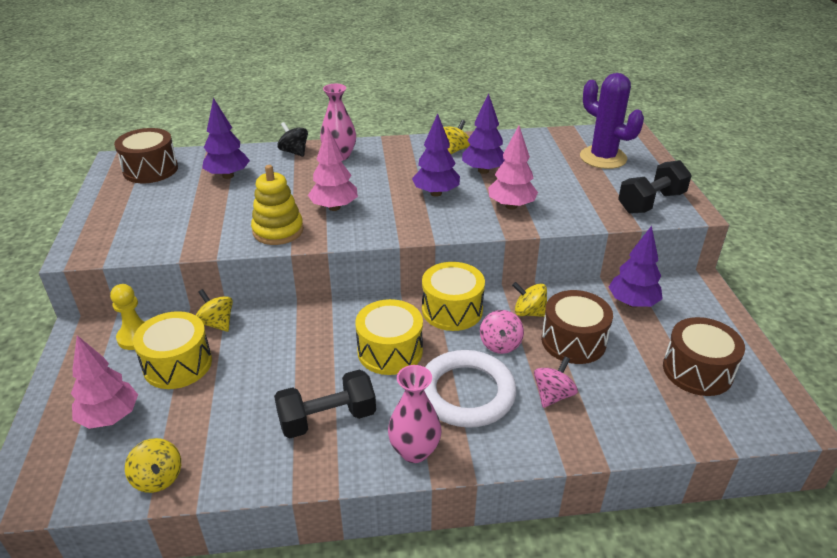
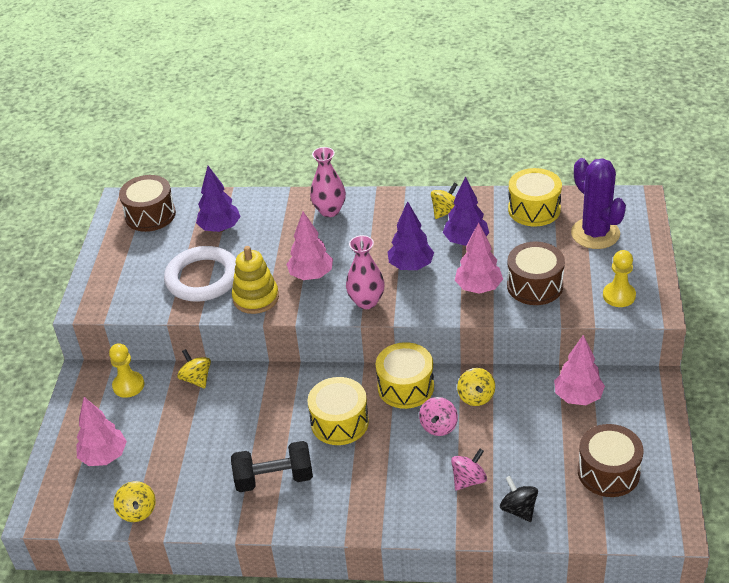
camera: 15 degrees right, 5 degrees up
(177, 364) = (160, 415): yellow drum -> yellow drum (534, 209)
(294, 152) = (287, 202): black spinning top -> black spinning top (518, 509)
(414, 451) = (338, 514): pink vase -> pink vase (366, 301)
(466, 393) = (395, 469): white ring -> white ring (202, 278)
(529, 312) = (476, 397): yellow spinning top -> yellow spinning top turned 135 degrees counterclockwise
(573, 341) = (506, 430): brown drum -> brown drum (535, 285)
(632, 303) = (578, 397): purple tree -> pink tree
(651, 202) = (619, 296): black dumbbell -> yellow pawn

